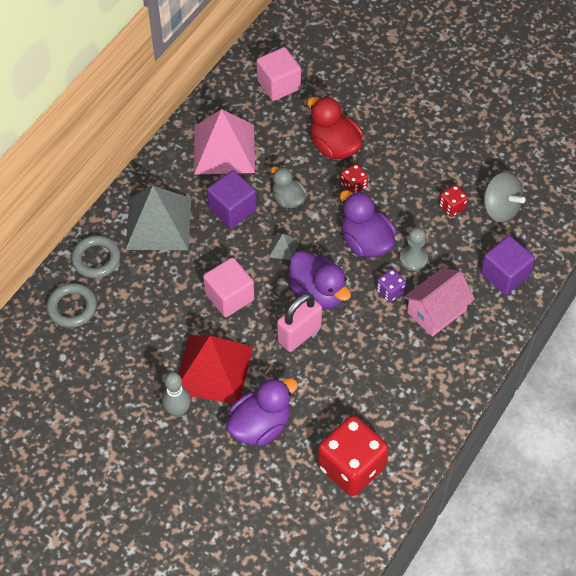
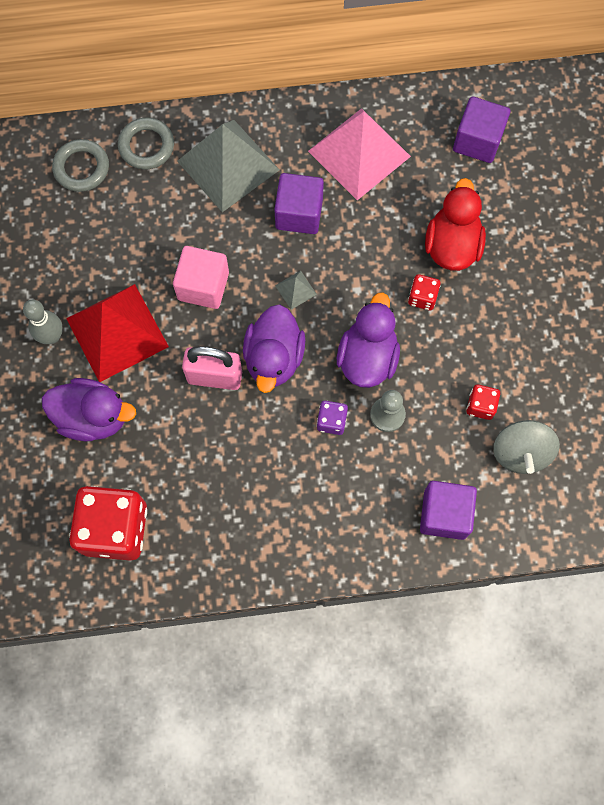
camera: 50 degrees right, 15 degrees up
(278, 85) = (477, 141): pink cube -> purple cube
(288, 199) = (354, 252): grey duck -> none
(436, 311) = (346, 480): pink house -> none

